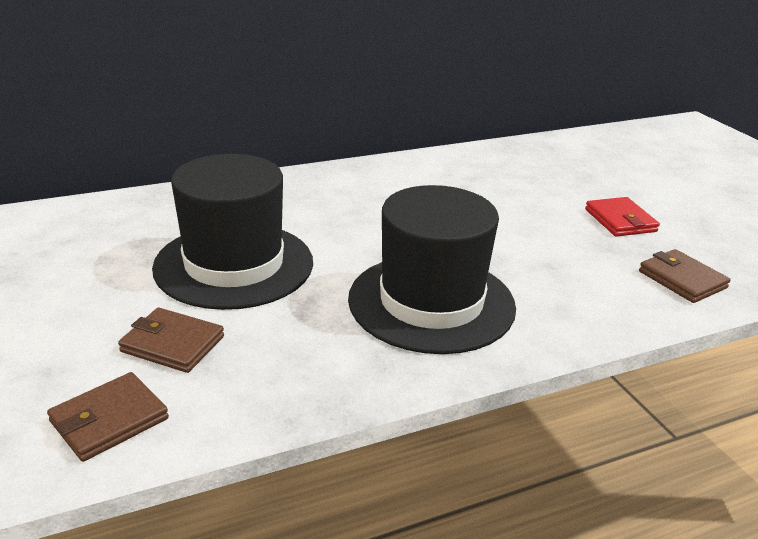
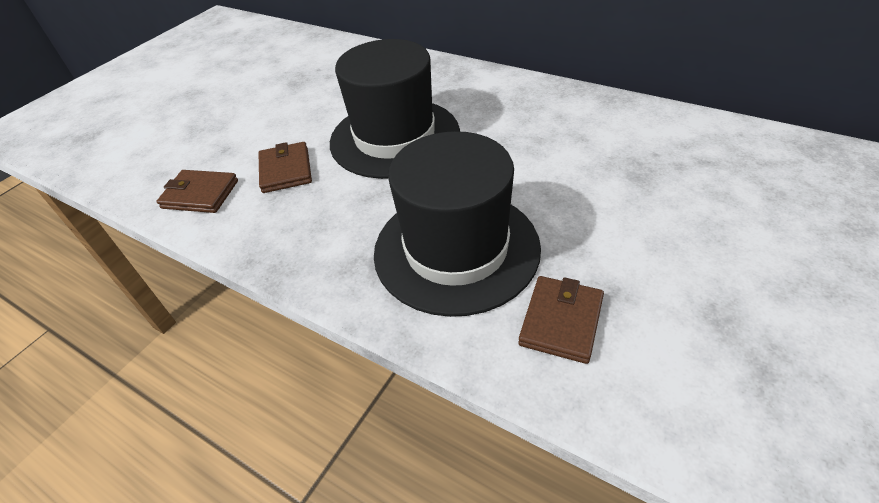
camera: 60 degrees right, 15 degrees up
(620, 220) = (801, 303): red wallet -> none
(682, 279) = (744, 419): brown wallet -> brown wallet (561, 321)

